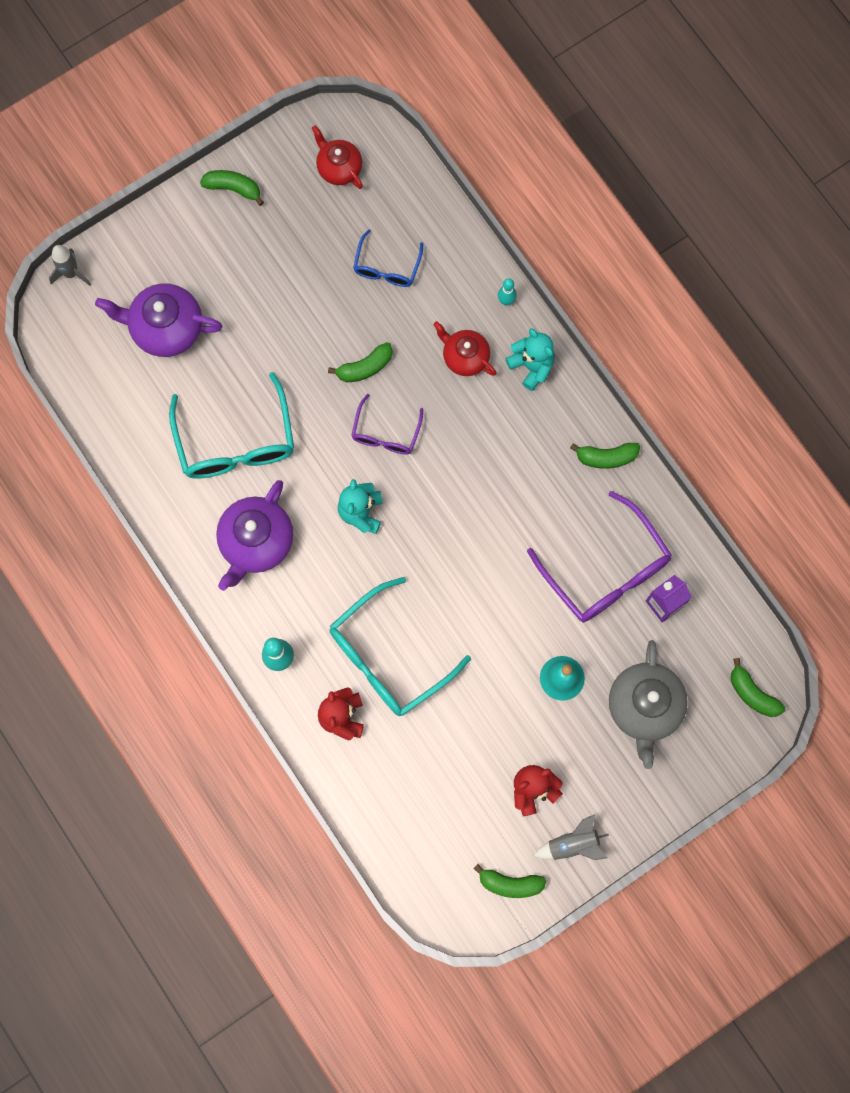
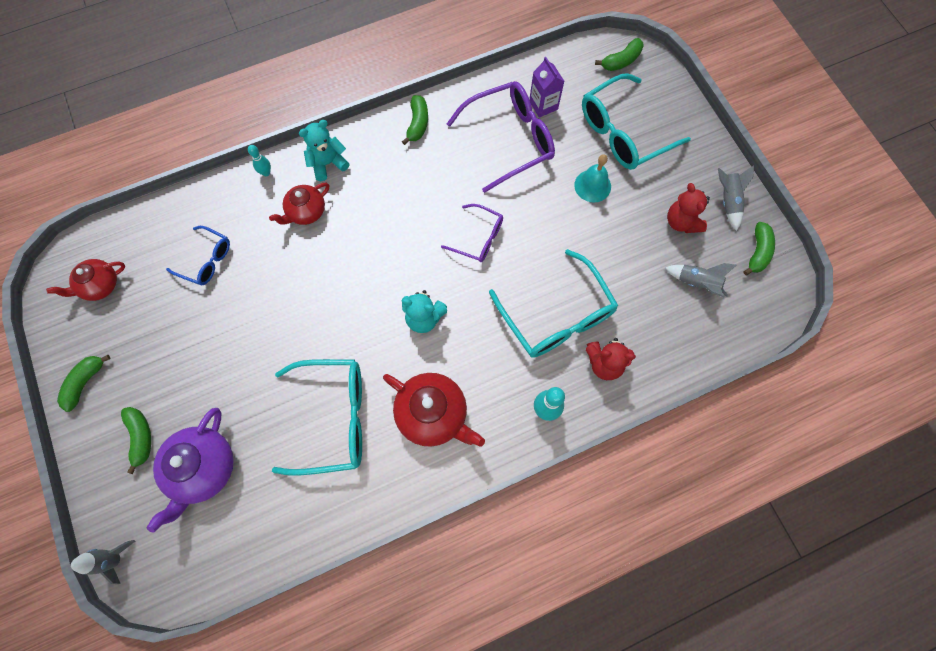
camera: 80 degrees left, 5 degrees down
(256, 542) = (433, 414): purple teapot -> red teapot
(365, 367) = (293, 293): green banana -> green banana (141, 437)
(386, 433) = (357, 286): purple glasses -> purple glasses (479, 238)
(457, 813) = (697, 283): none -> grey rocket
(644, 707) = (623, 133): grey teapot -> turquoise glasses

